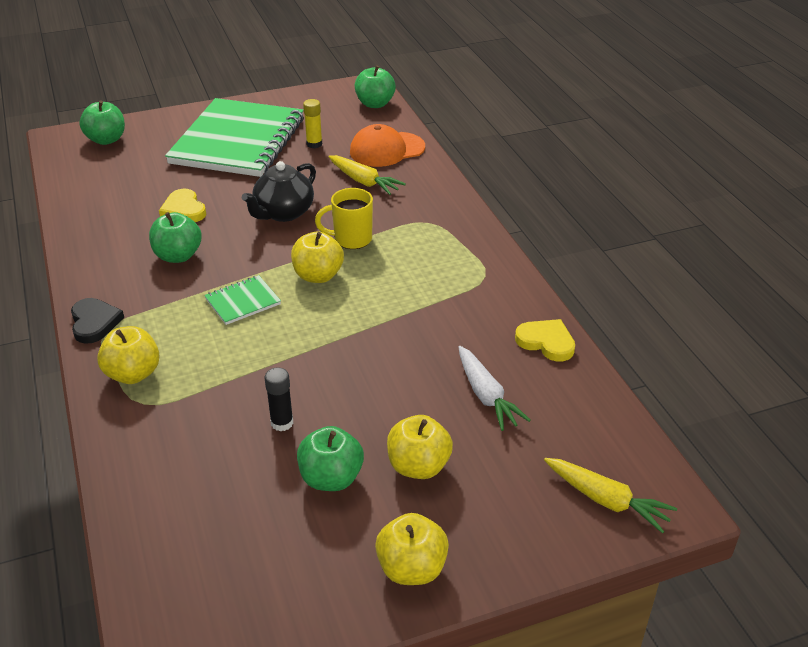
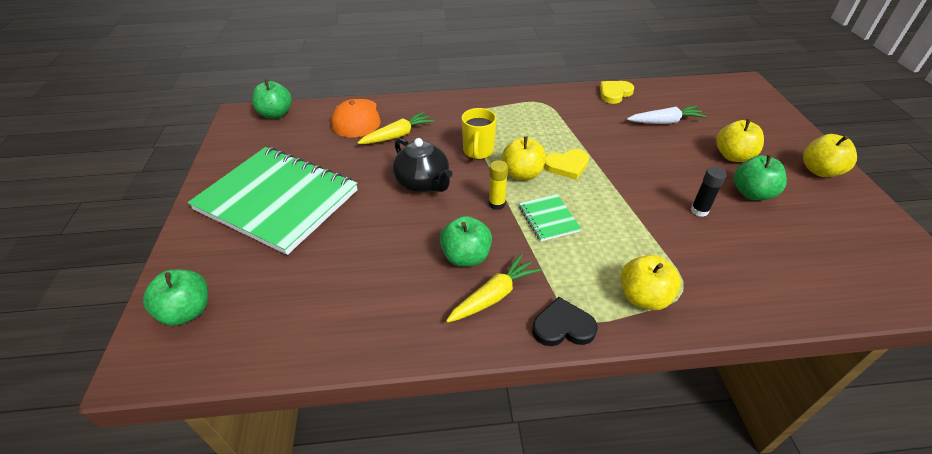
camera: 75 degrees left, 5 degrees up
(184, 210) = (385, 248): yellow heart -> yellow heart (567, 166)
(314, 144) = (319, 154): yellow glue stick -> yellow glue stick (497, 204)
(606, 500) = (746, 100): yellow carrot -> yellow carrot (493, 296)

